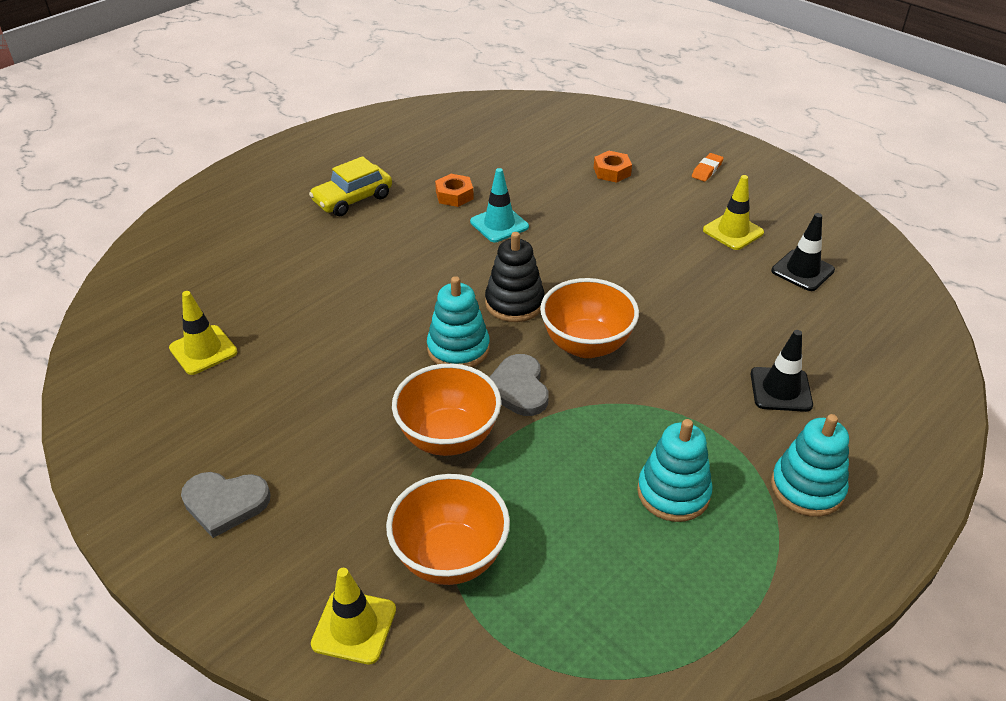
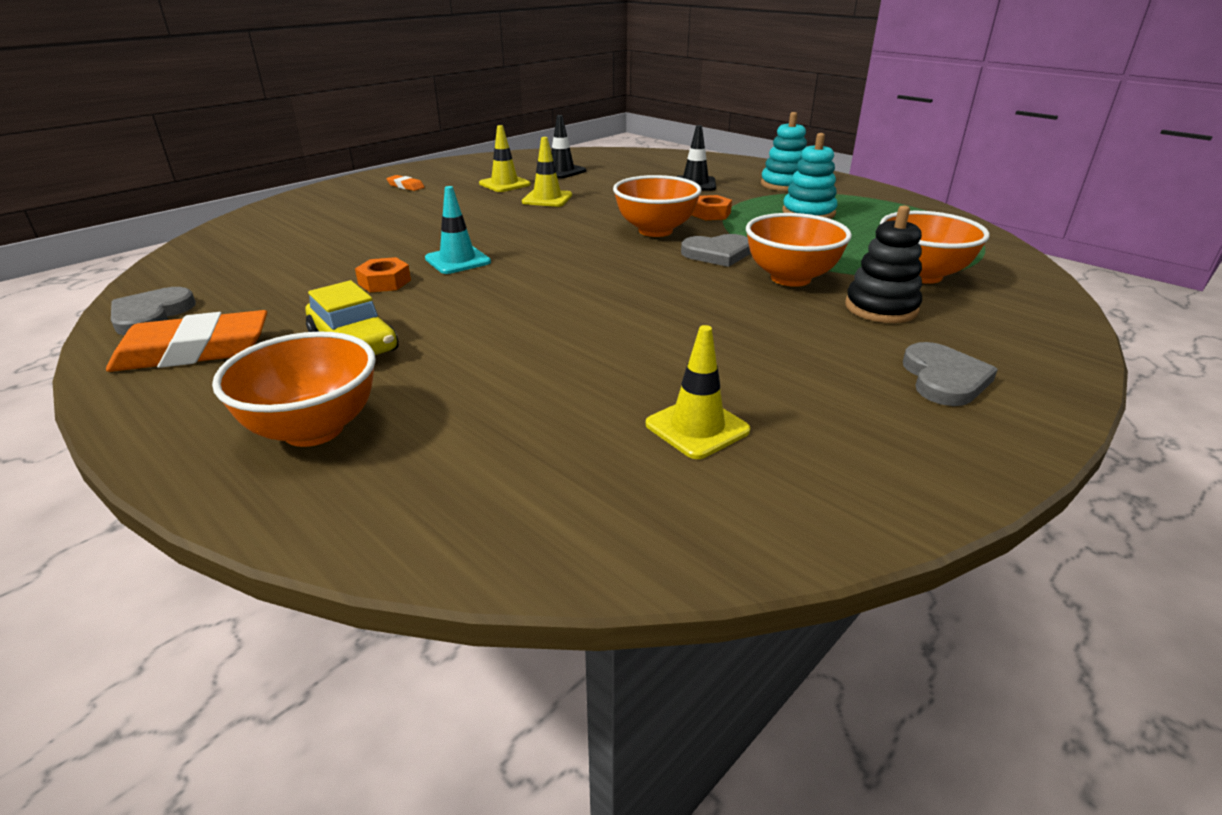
camera: 90 degrees left, 10 degrees down
(251, 204) = (313, 429): none -> orange bowl
(353, 145) = (194, 351): none -> orange eraser
(354, 627) = (1020, 307): yellow traffic cone -> yellow traffic cone (547, 199)
(407, 118) = (151, 315): none -> grey heart
(458, 349) = (668, 276): turquoise stacking toy -> none
(514, 303) = (596, 254): black stacking toy -> black stacking toy (881, 308)
(612, 171) = (384, 215): orange nut -> orange nut (711, 214)

